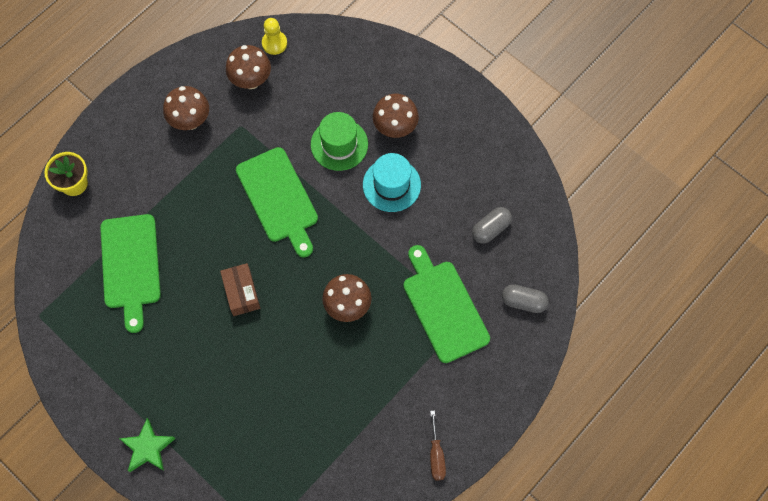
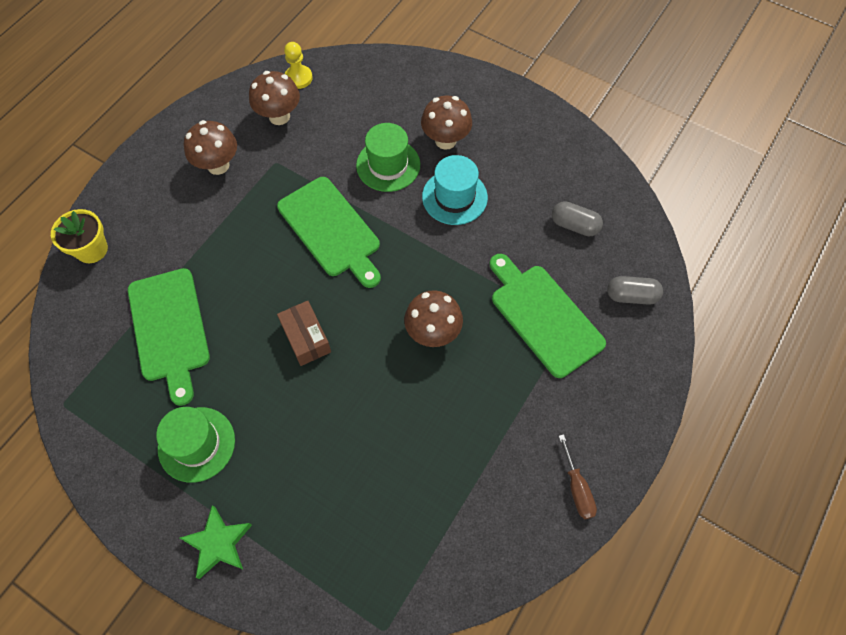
camera: 10 degrees left, 5 degrees down
(141, 367) = (196, 444): none -> green hat
(491, 229) = (574, 225): grey capsule -> grey capsule turned 75 degrees clockwise

